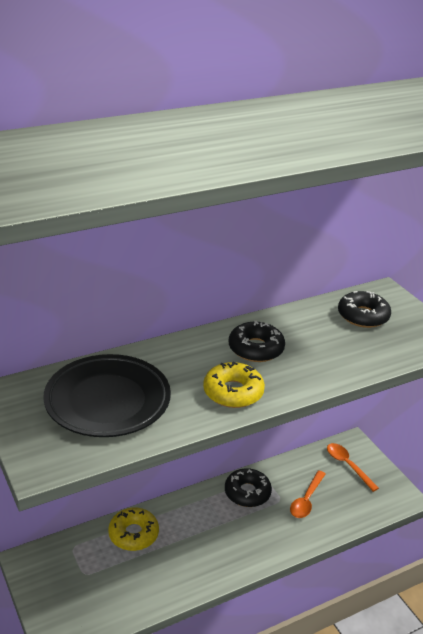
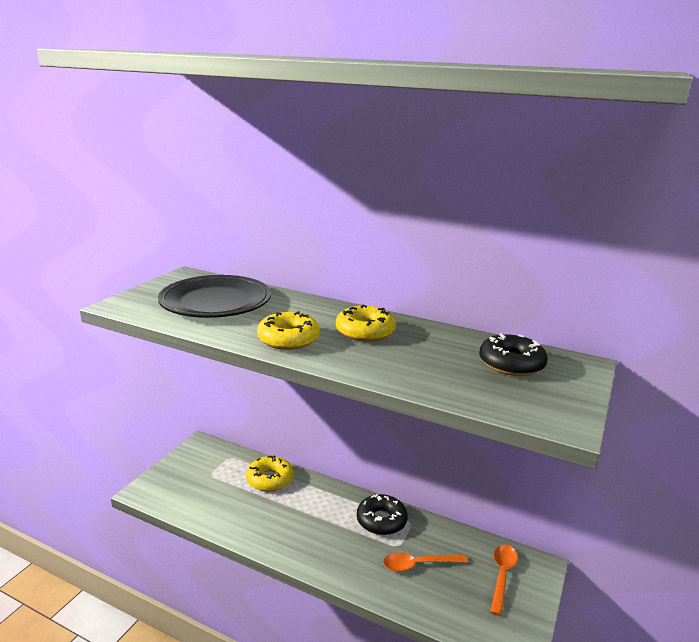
camera: 55 degrees right, 10 degrees down
(256, 349) = (365, 331): black donut -> yellow donut

